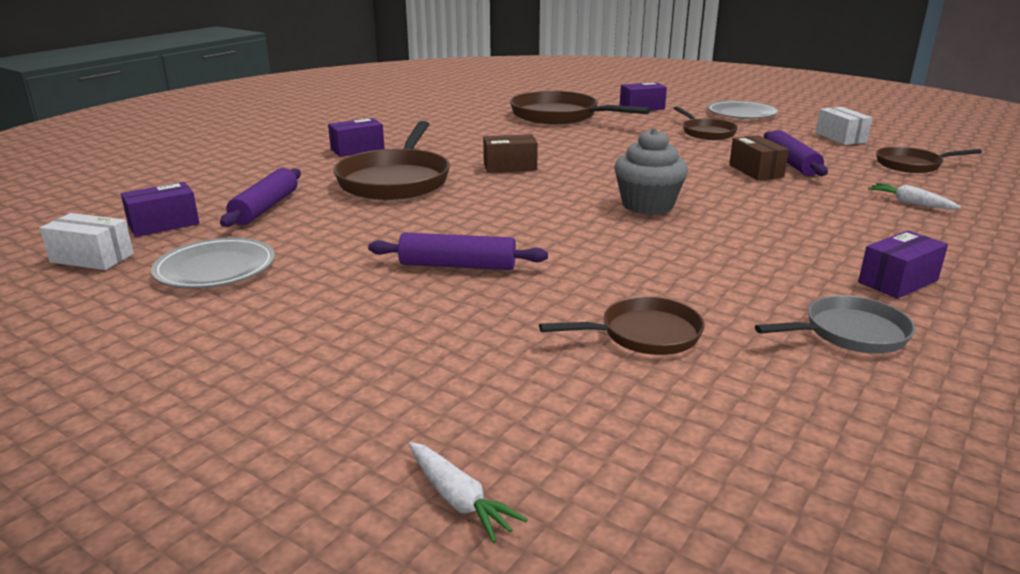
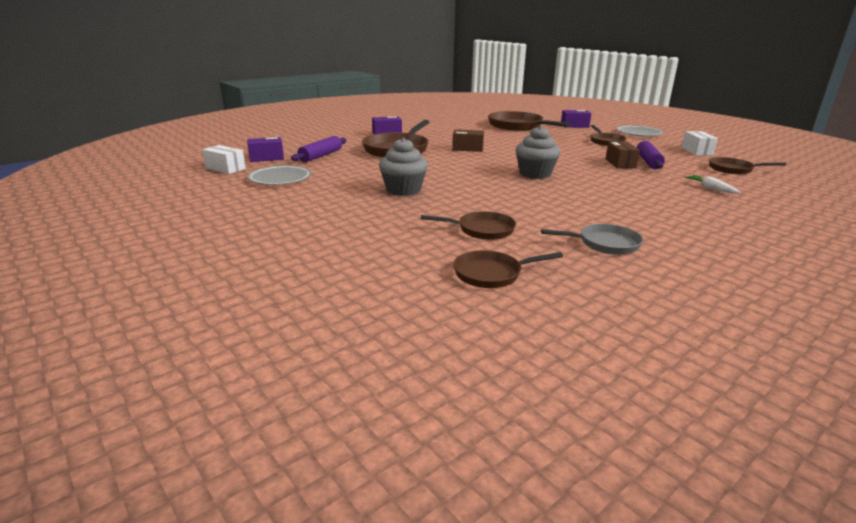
camera: 15 degrees right, 0 degrees up
(457, 265) = (403, 190): purple rolling pin -> grey cupcake
(459, 500) = (335, 279): white carrot -> none
(725, 432) = (491, 274): none -> brown pan
(898, 281) = (660, 224): purple box -> none

